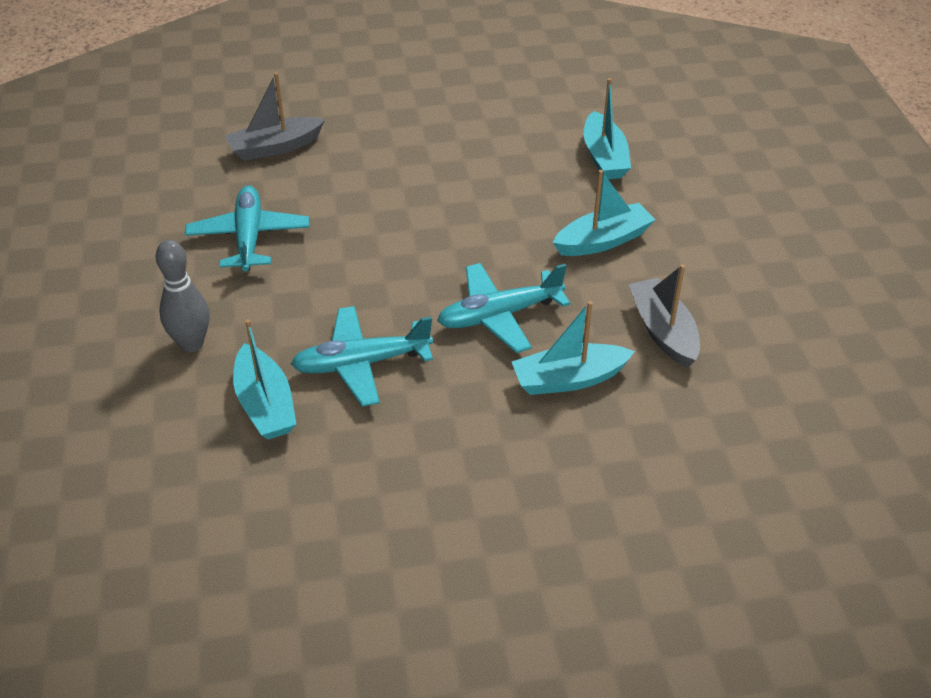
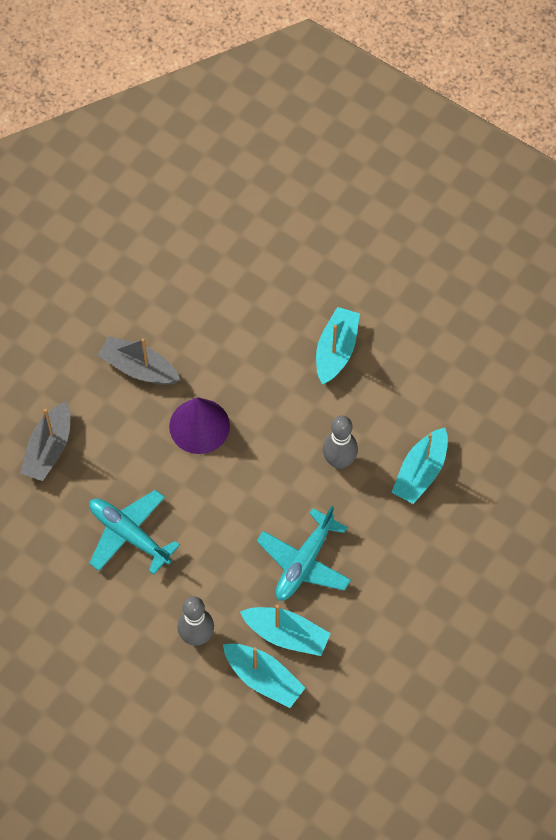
camera: 45 degrees left, 20 degrees up
(410, 210) = (199, 426): none -> purple cone
(499, 315) = (339, 461): turquoise plane -> grey bowling pin
(604, 157) = (265, 274): turquoise boat -> turquoise boat (263, 678)
(663, 331) = (435, 393): grey boat -> grey boat (139, 368)

